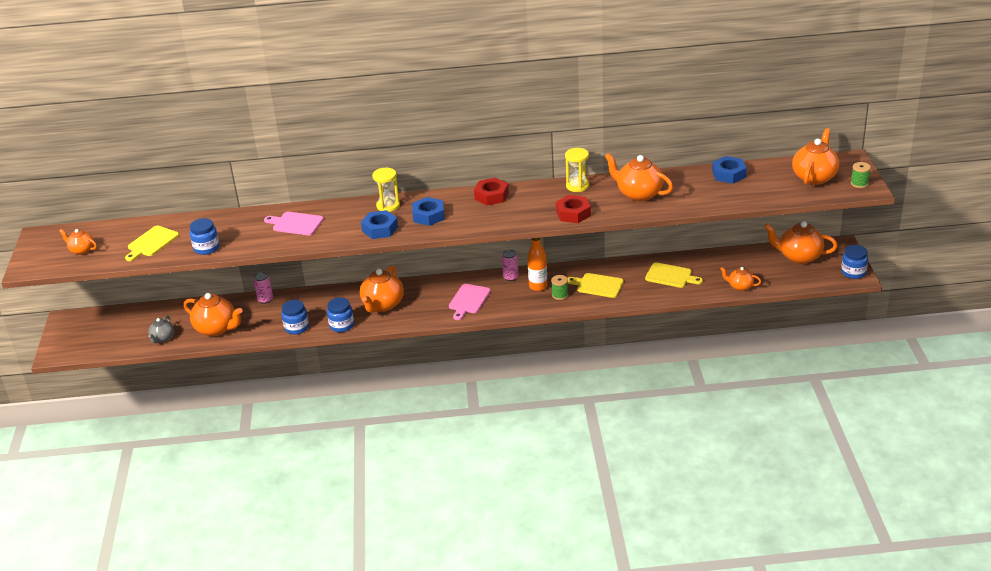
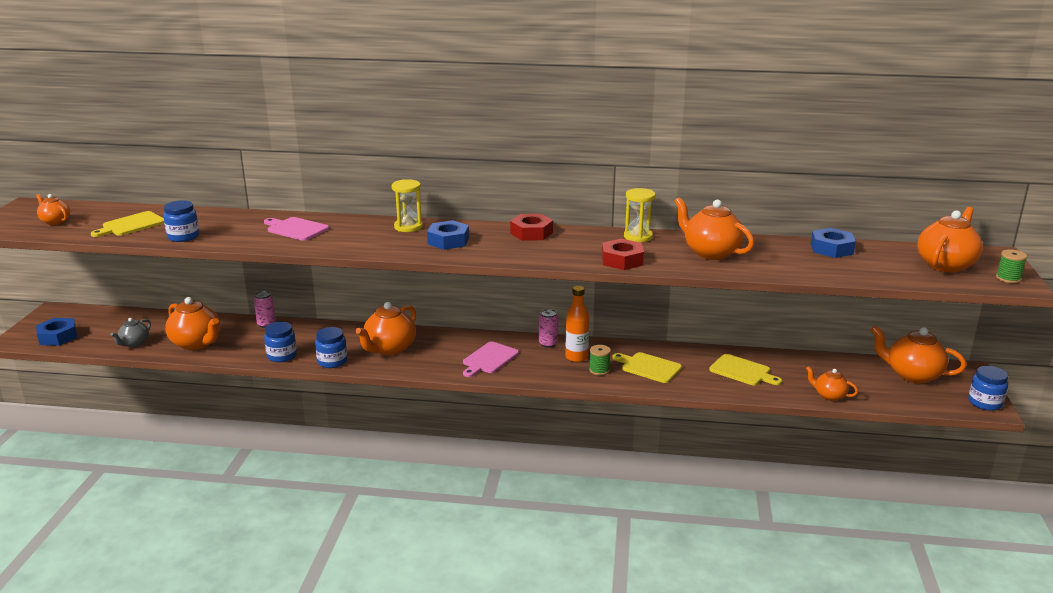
camera: 10 degrees right, 10 degrees down
(380, 229) = (385, 245): blue nut -> blue nut (58, 337)

